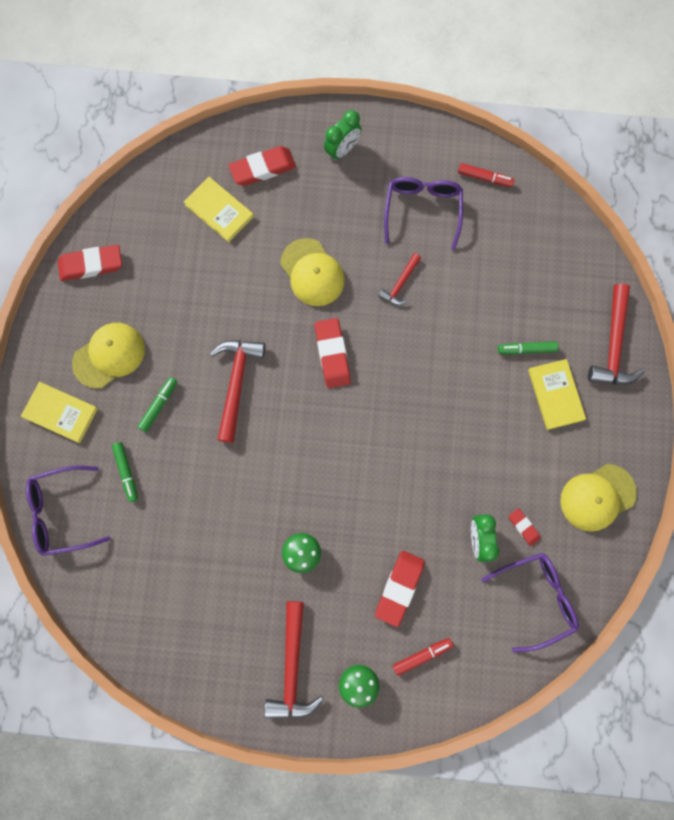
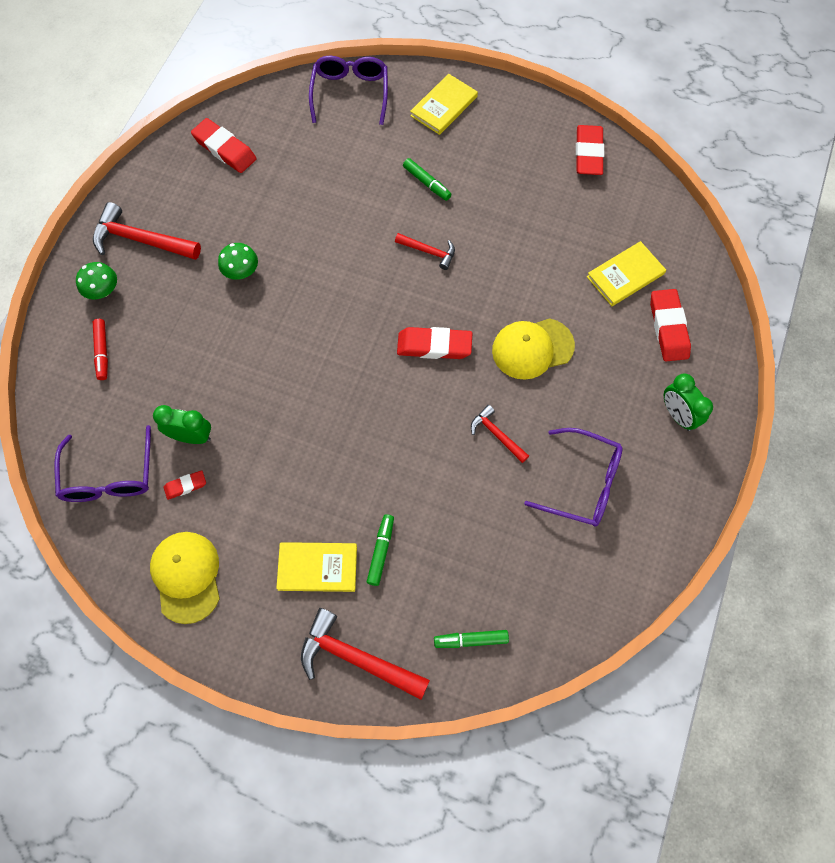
camera: 105 degrees right, 10 degrees down
(109, 355) = (489, 152): yellow cap -> none
(126, 472) = (370, 146): green marker -> green marker (471, 640)
(236, 383) = (429, 252): red hammer -> red hammer, size x0.56
(399, 587) = (174, 348): red eraser -> red eraser (225, 149)
(484, 178) = (611, 569): red marker -> none

